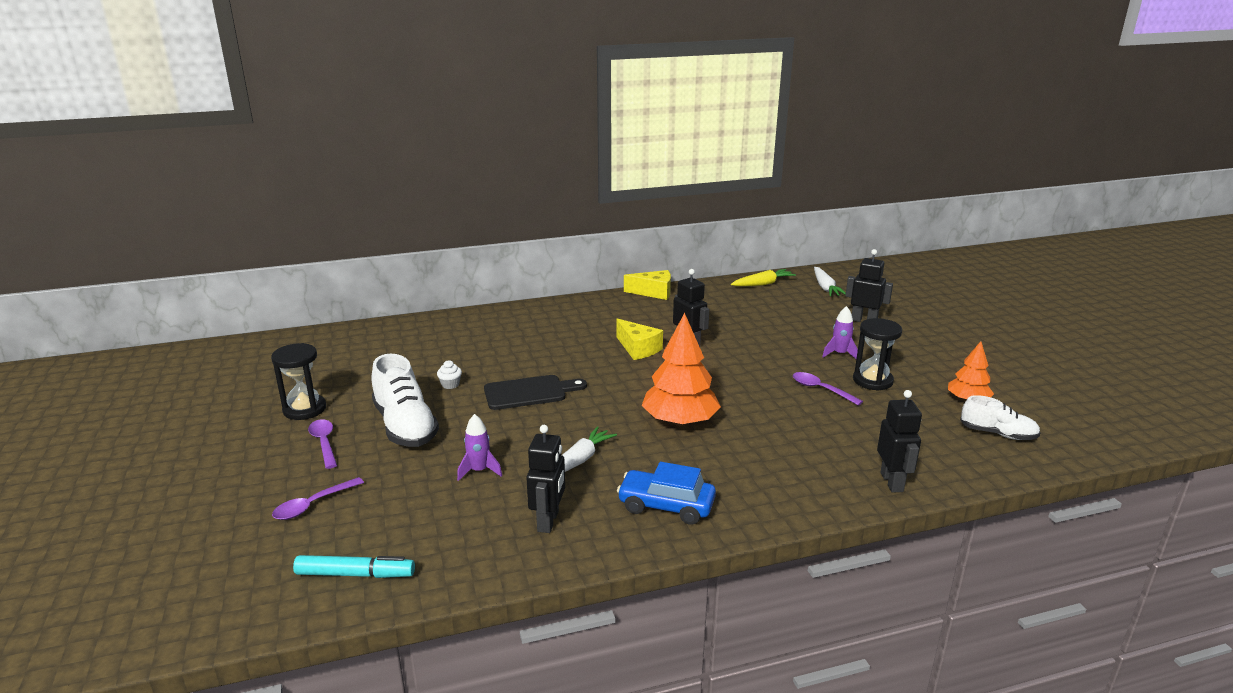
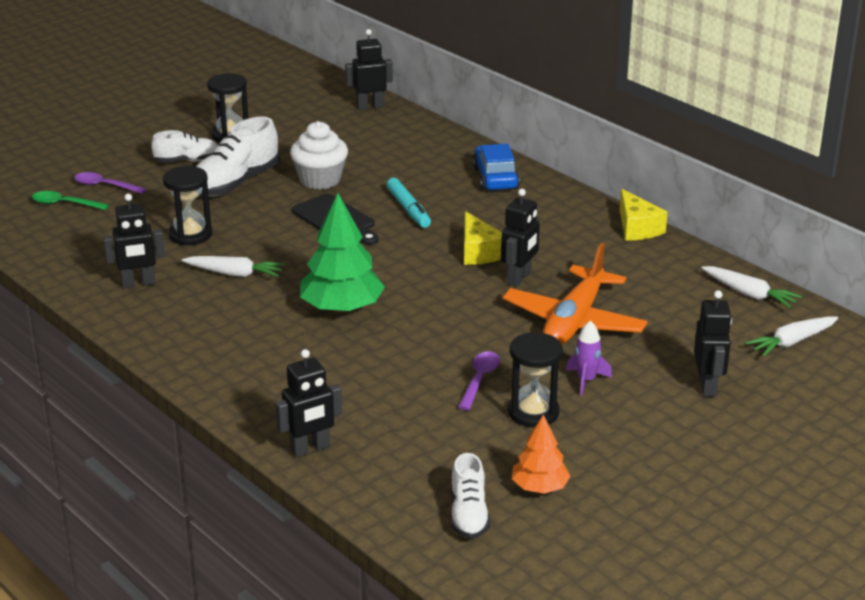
camera: 65 degrees right, 5 degrees up
(320, 541) = (64, 204): none -> green spoon
(324, 443) = (187, 161): purple spoon -> white shoe
(347, 336) = (370, 106): none -> black robot
(355, 574) = (35, 229): turquoise marker -> turquoise marker (408, 209)
(450, 384) = (320, 180): white cupcake -> white cupcake, size x2.29
(479, 471) = (190, 235): purple rocket -> black hourglass
(638, 348) = (479, 252): yellow cheese -> yellow cheese turned 45 degrees counterclockwise
(666, 506) = (191, 331): blue car -> blue car (495, 178)
(680, 421) = (342, 308): orange tree -> green tree
(761, 340) = (574, 321): none -> orange plane
(763, 284) = (749, 294): yellow carrot -> white carrot

